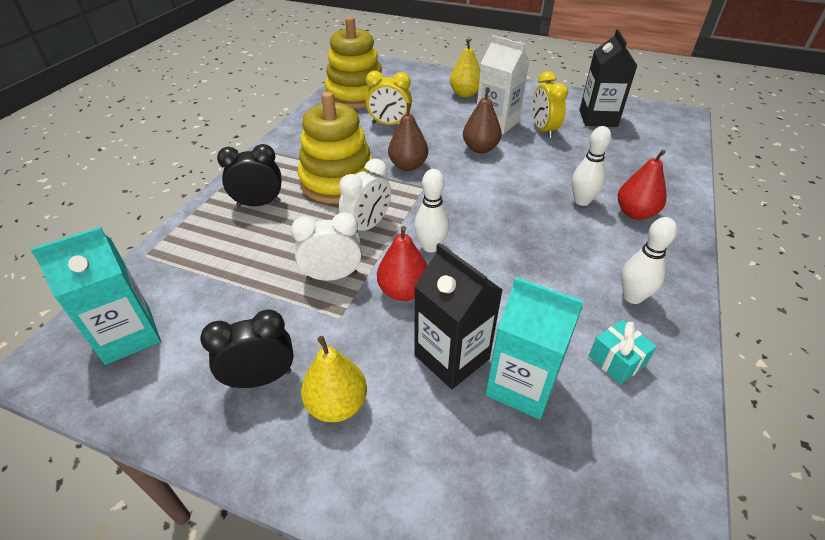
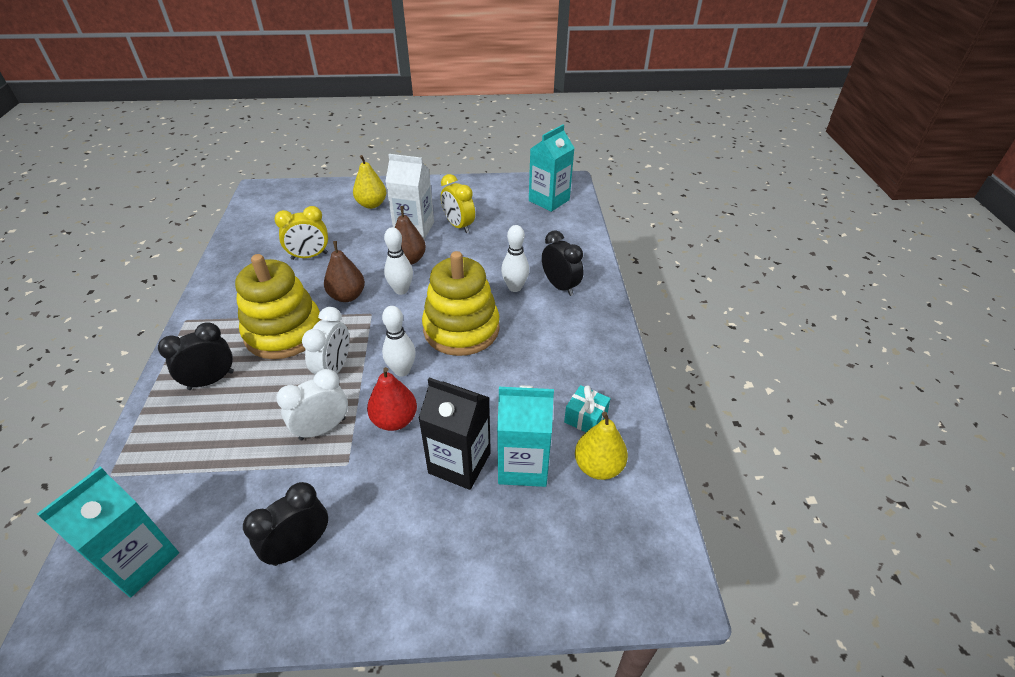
camera: 25 degrees left, 0 degrees up
(337, 404) = (380, 540): yellow pear -> yellow pear (598, 466)
(356, 95) = (259, 231): yellow stacking toy -> yellow stacking toy (461, 329)
(598, 118) = (501, 202): black carton -> none
(632, 297) = (581, 361): white bowling pin -> white bowling pin (401, 290)
(635, 213) = (560, 286): red pear -> black clock
(652, 127) = (549, 200): none -> turquoise carton

